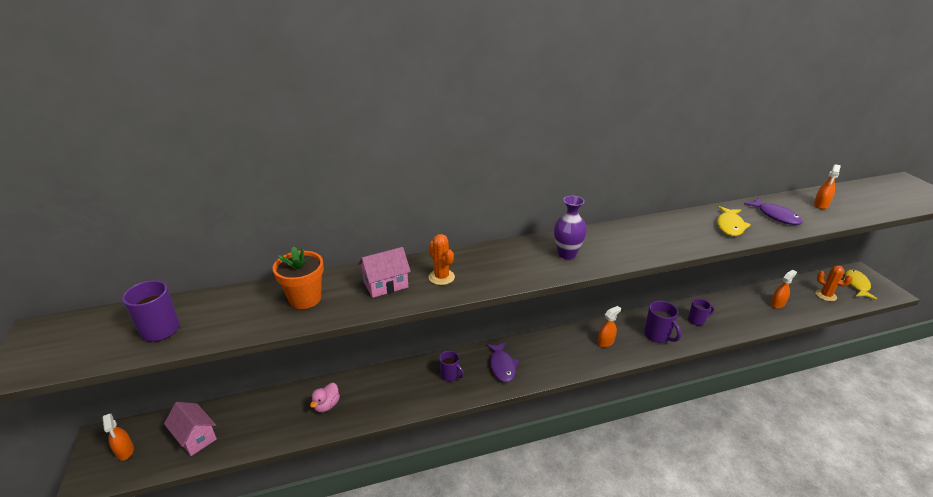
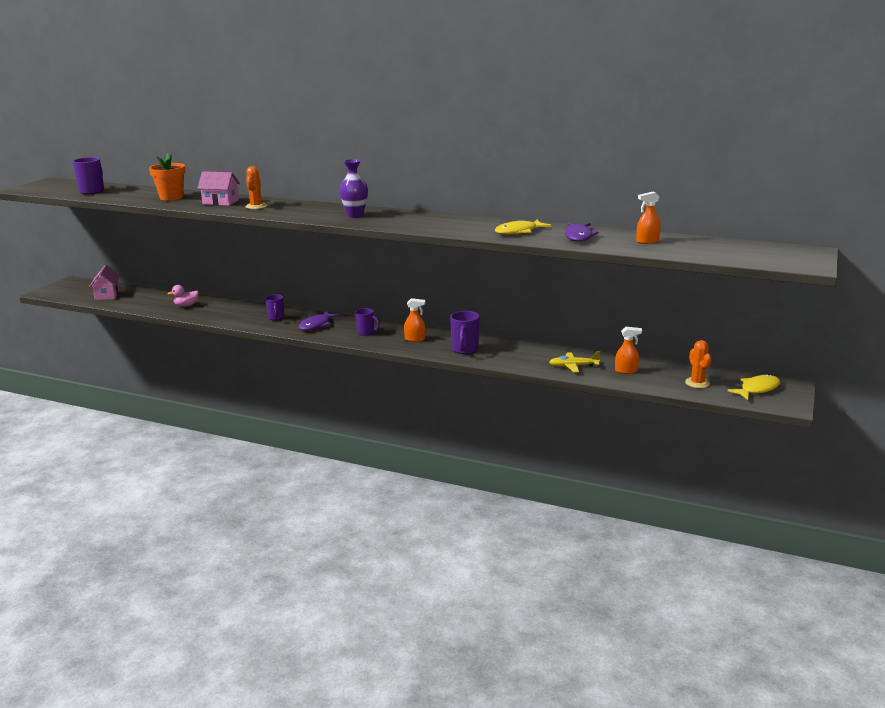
camera: 40 degrees right, 10 degrees down
(125, 451) = (72, 289): orange spray bottle -> none
(697, 320) = (520, 354): purple mug -> purple mug (366, 332)
(746, 316) = (573, 366): none -> yellow plane

